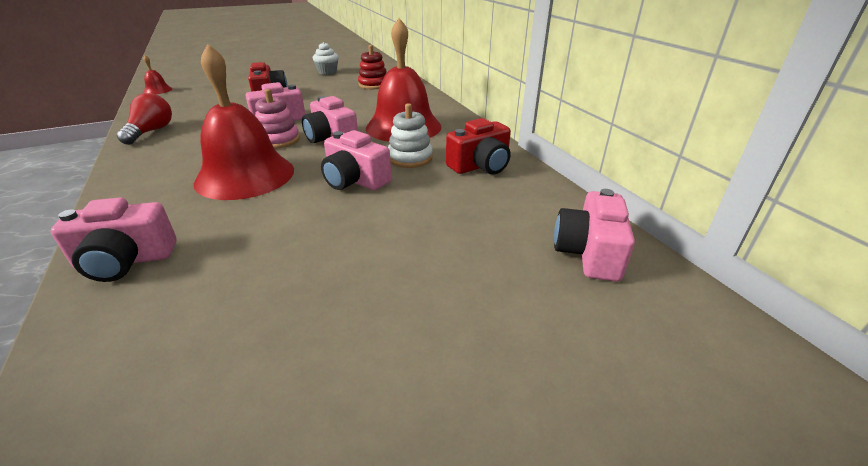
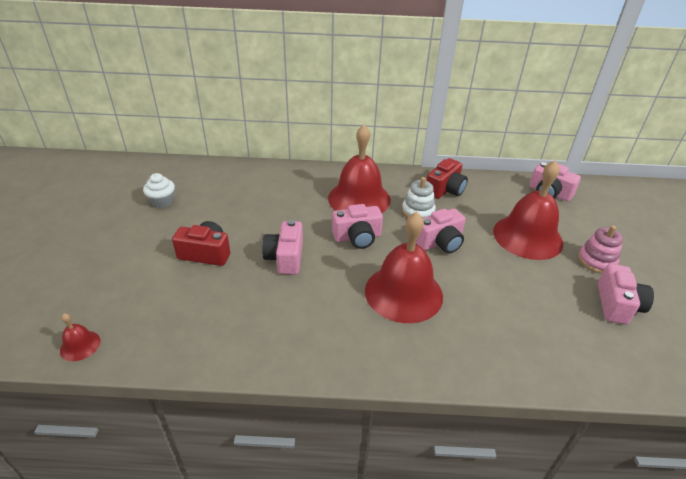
camera: 65 degrees left, 5 degrees up
(125, 261) = (508, 361): pink camera -> pink camera (617, 305)
(151, 132) = (251, 350): red light bulb -> none
(278, 140) = (341, 265): pink stacking toy -> pink stacking toy (596, 261)
(373, 85) = (239, 186): red stacking toy -> none
(425, 244) = (527, 236): none -> red bell
(480, 166) = (445, 189): red camera -> red camera turned 45 degrees clockwise

